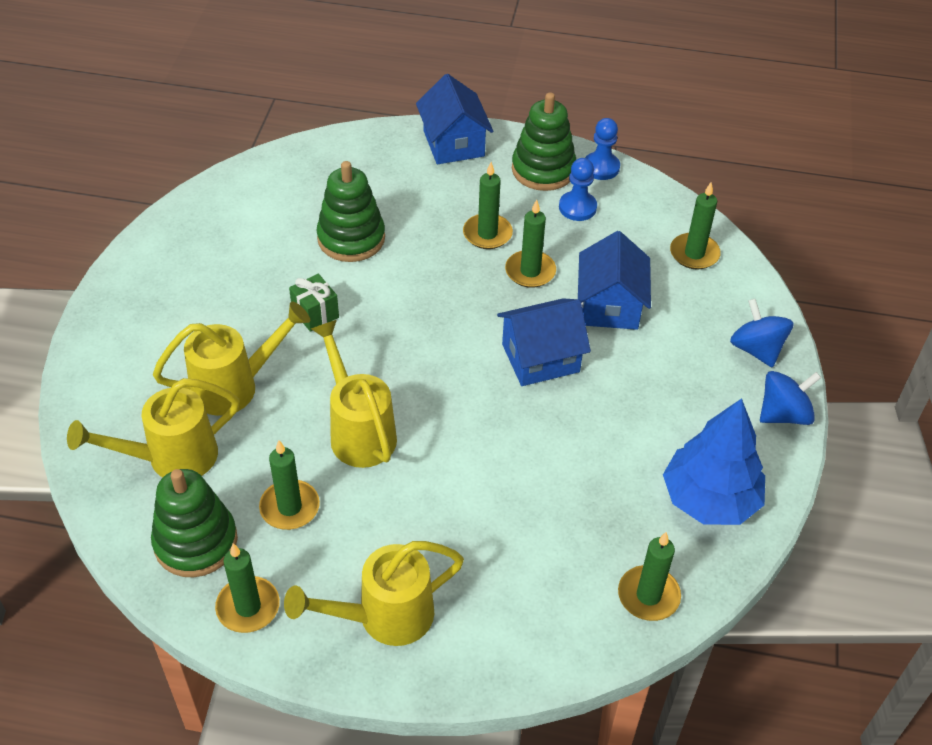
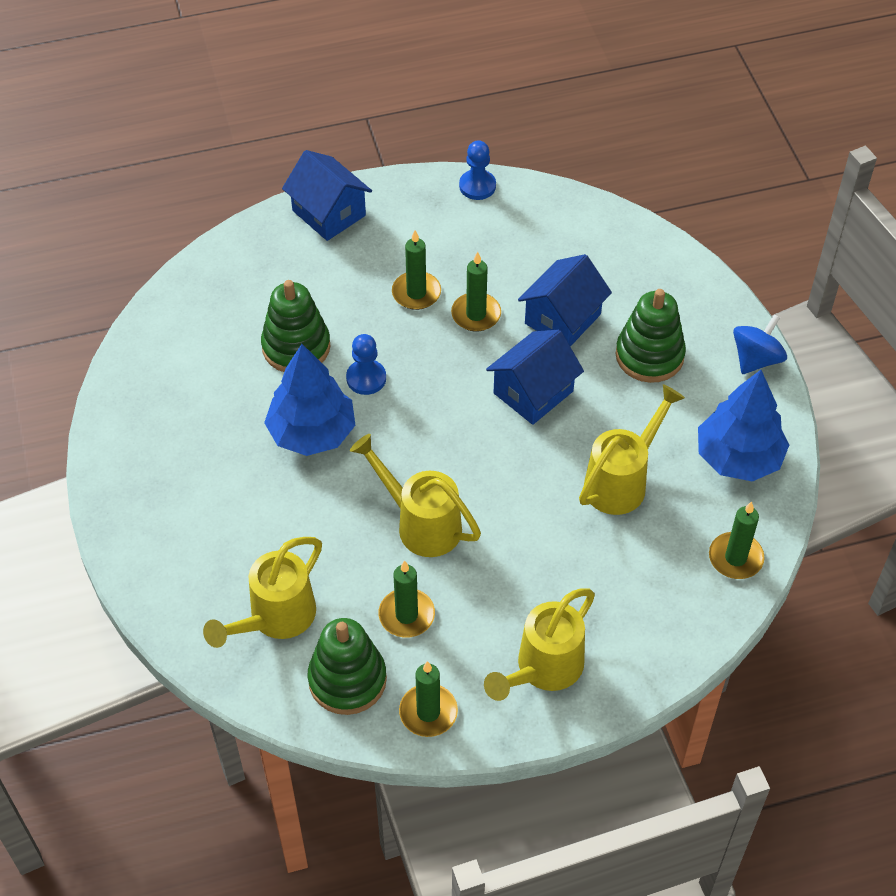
camera: 25 degrees left, 5 degrees up
(234, 386) = (286, 531): yellow watering can -> yellow watering can (621, 481)
(315, 313) = (312, 433): green gift -> blue tree
(543, 169) = (427, 208): green stacking toy -> green stacking toy (649, 355)
(577, 207) = (480, 235): blue pawn -> blue pawn (366, 378)
(610, 305) = (562, 319): blue house -> blue house turned 60 degrees clockwise
(694, 254) = (605, 240): green candle -> none
(756, 349) = (704, 310): blue spinning top -> none

